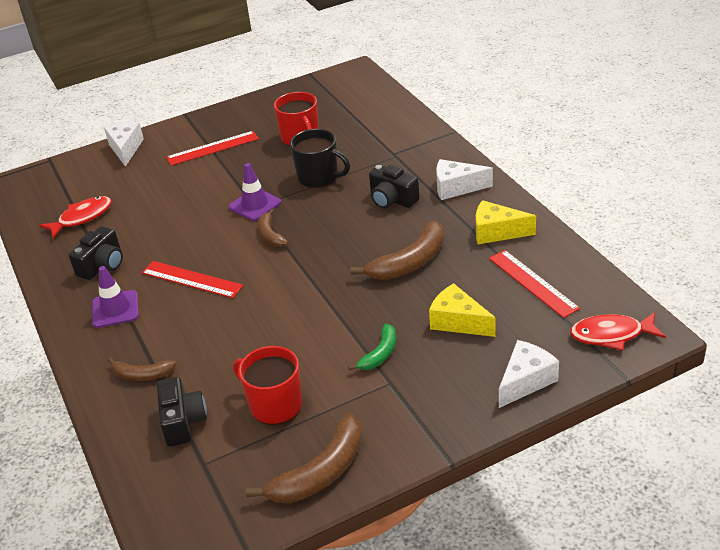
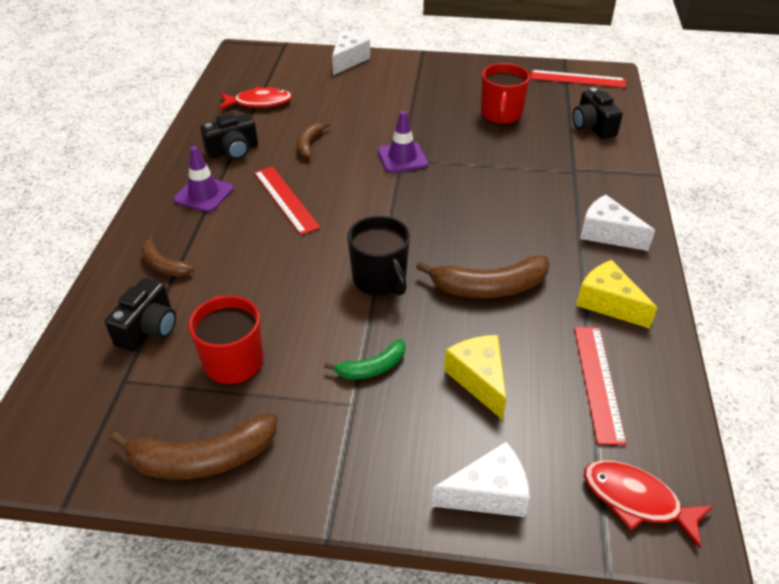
camera: 30 degrees right, 5 degrees up
(212, 148) = (416, 90): red ruler -> red ruler (577, 79)
(270, 235) = (388, 192): brown banana -> brown banana (309, 144)
(319, 177) = (482, 159): black mug -> black mug (380, 279)
(392, 200) = (531, 214): black camera -> black camera (592, 127)

